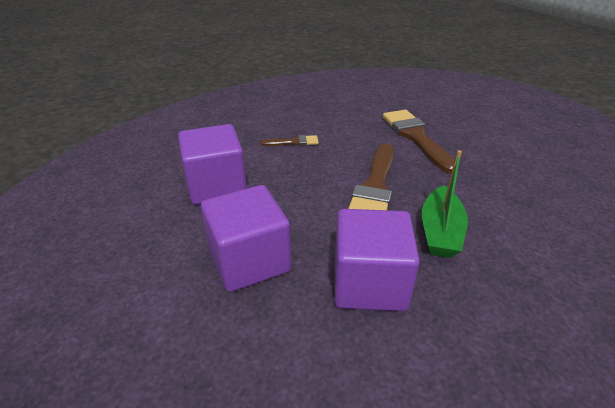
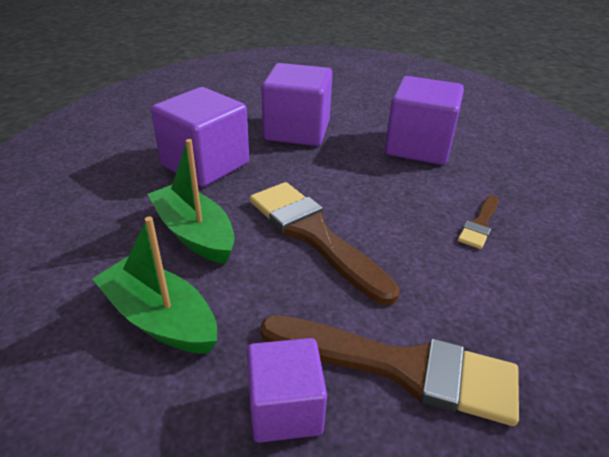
camera: 125 degrees right, 0 degrees up
(471, 152) = (285, 408): none -> purple cube
(498, 203) = (160, 318): none -> green boat

